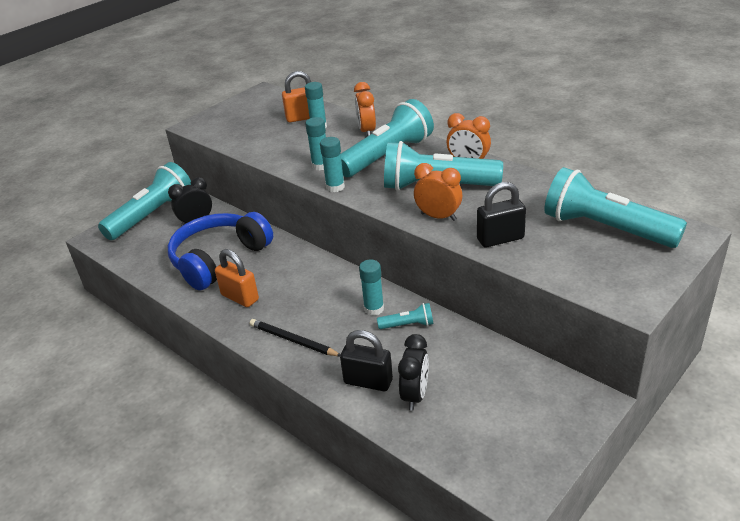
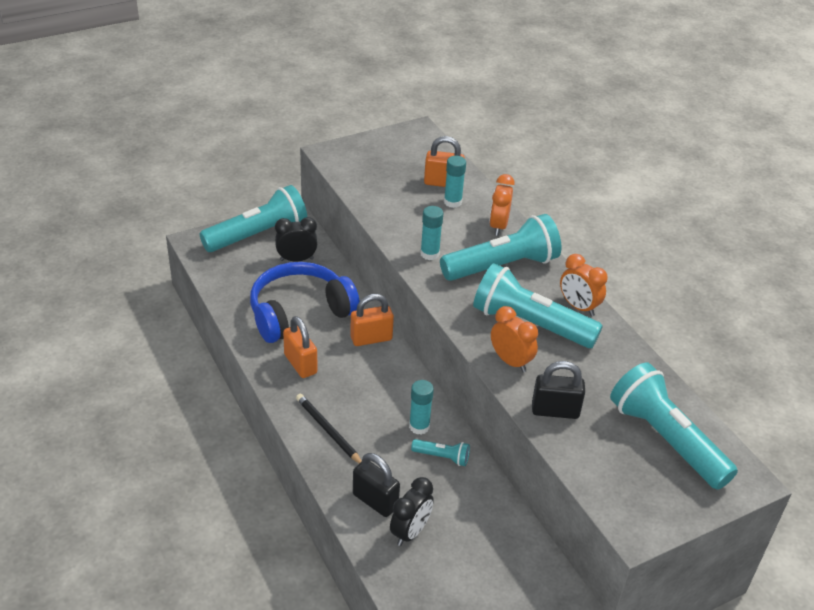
camera: 15 degrees right, 5 degrees up
(294, 258) = (371, 338): none -> orange padlock
(335, 187) = (430, 286): turquoise glue stick -> none

